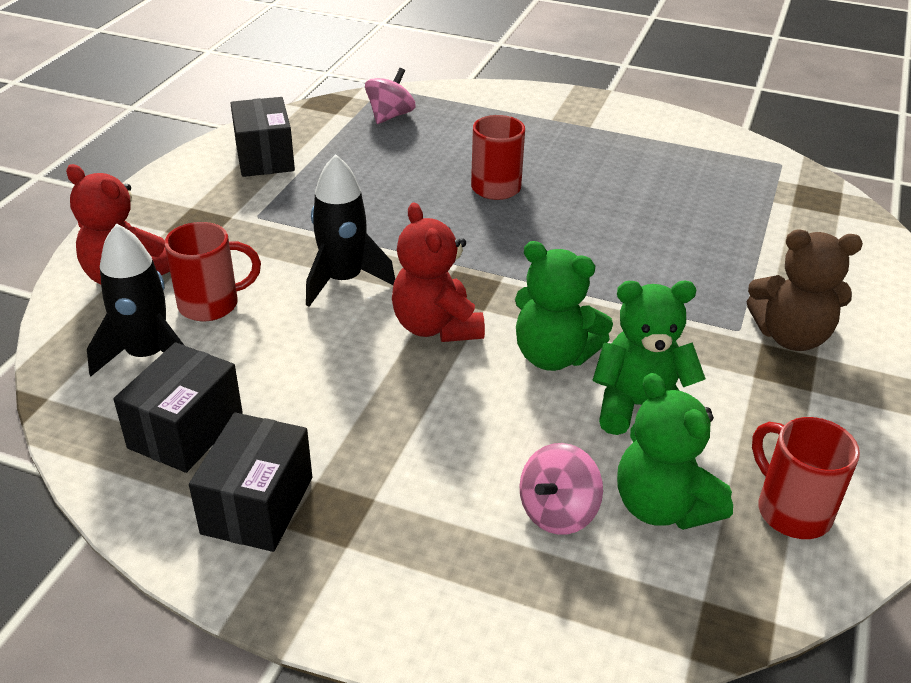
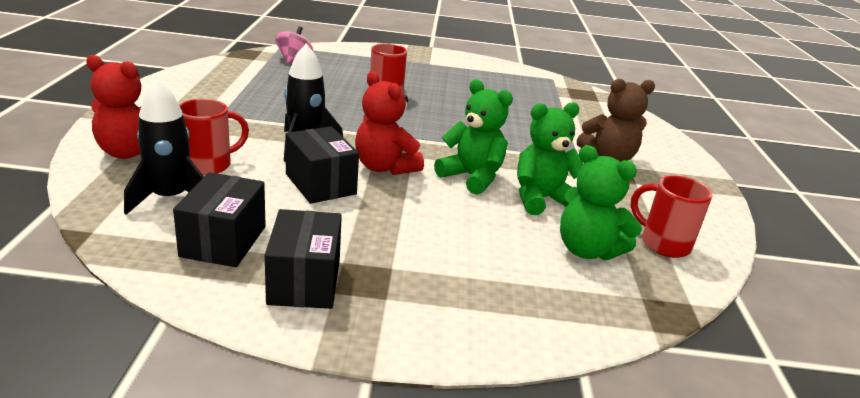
camera: 20 degrees left, 10 degrees down
(265, 157) = (212, 82): black box -> black box (320, 184)
(553, 356) = (472, 177): green teddy bear -> green teddy bear turned 150 degrees counterclockwise
(557, 512) = (523, 261): pink spinning top -> none

